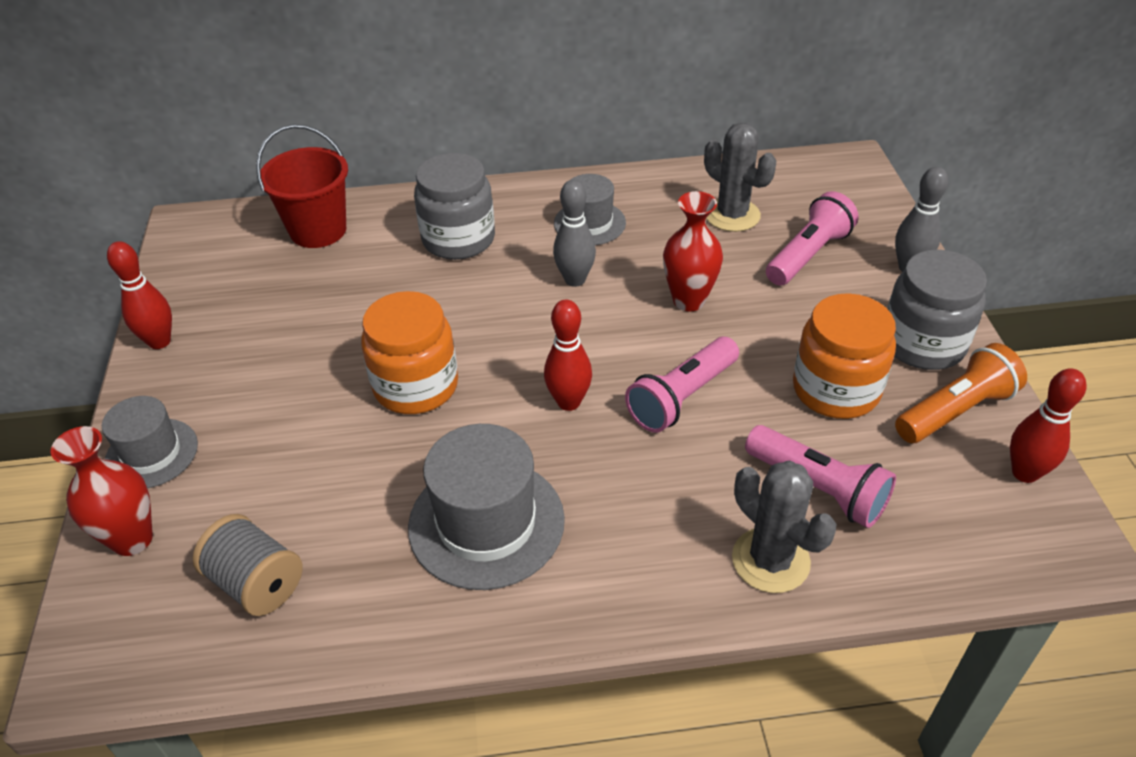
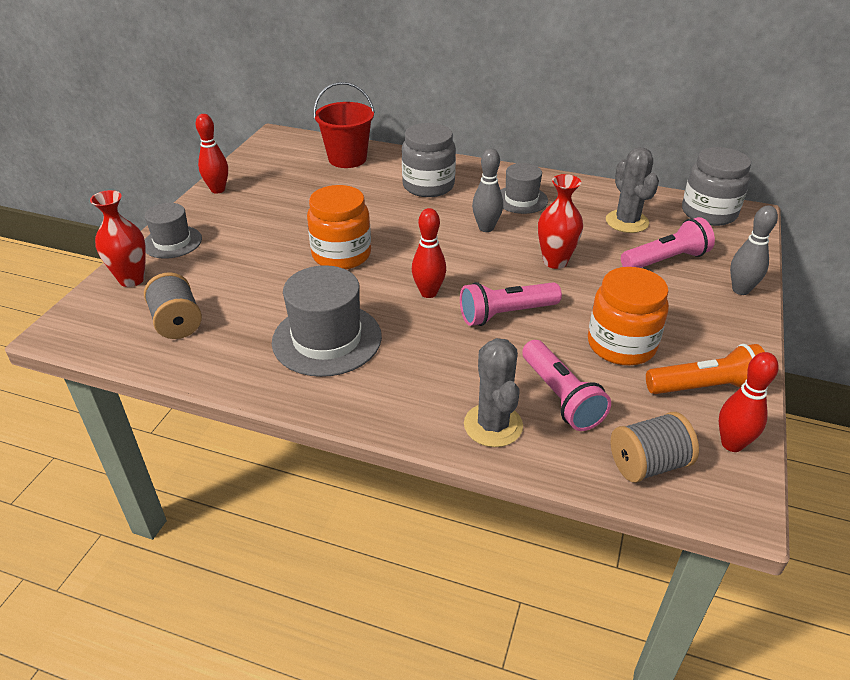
camera: 25 degrees right, 5 degrees down
(923, 344) = (713, 339): grey jar -> grey jar (709, 213)
(963, 537) = (648, 464): none -> grey spool

